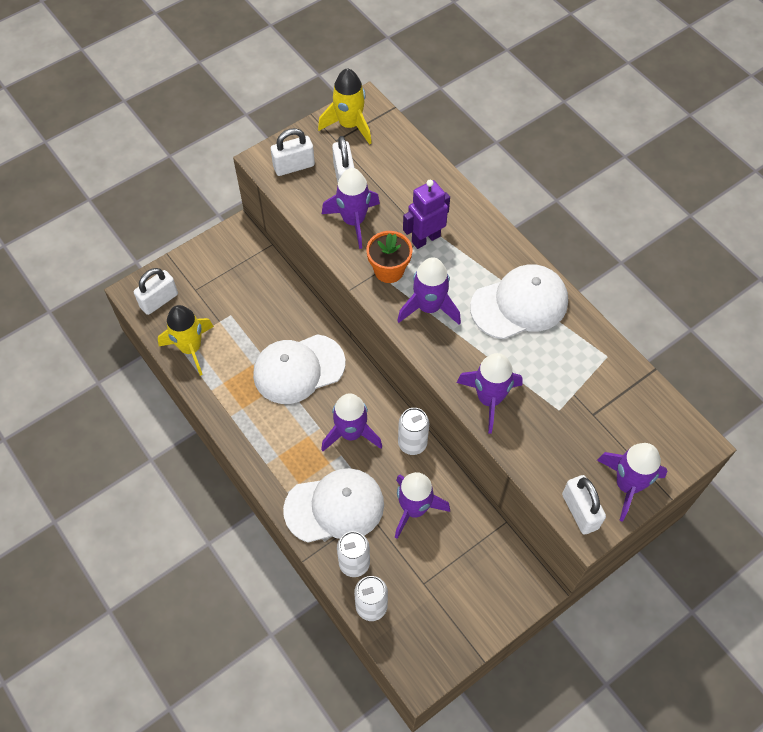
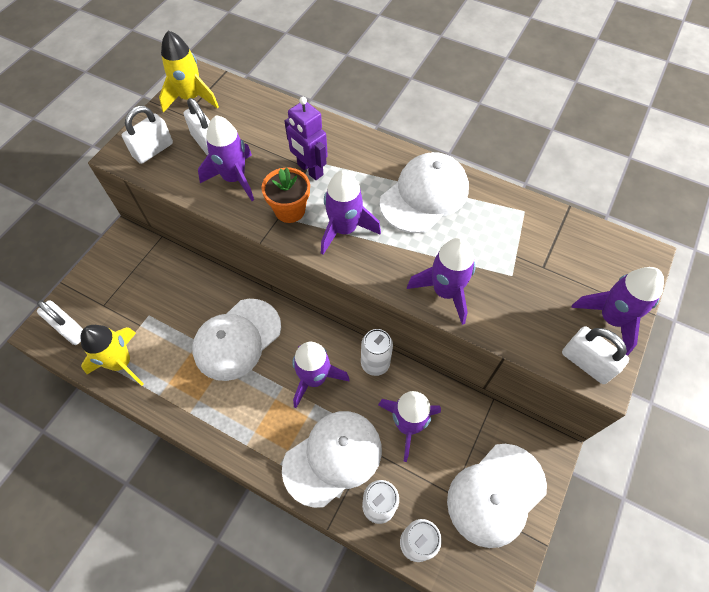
camera: 25 degrees left, 0 degrees up
(159, 300) = (70, 329): white padlock -> white padlock turned 75 degrees counterclockwise
(425, 239) = (310, 170): purple robot -> purple robot turned 75 degrees counterclockwise
(462, 601) = (496, 494): none -> white cap

